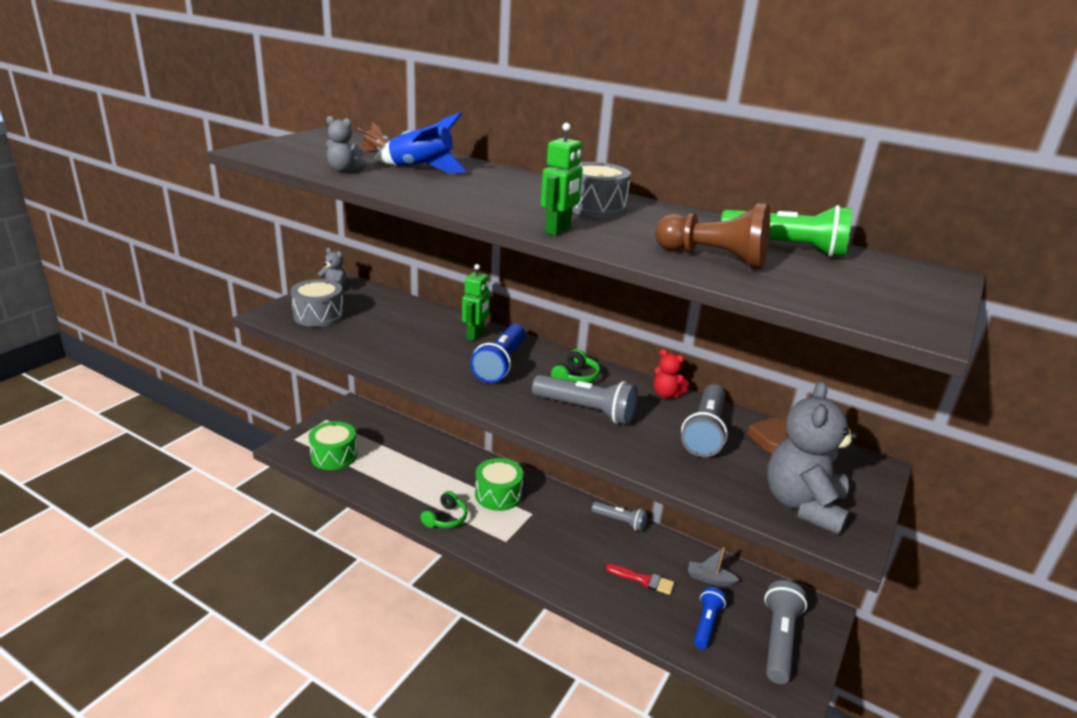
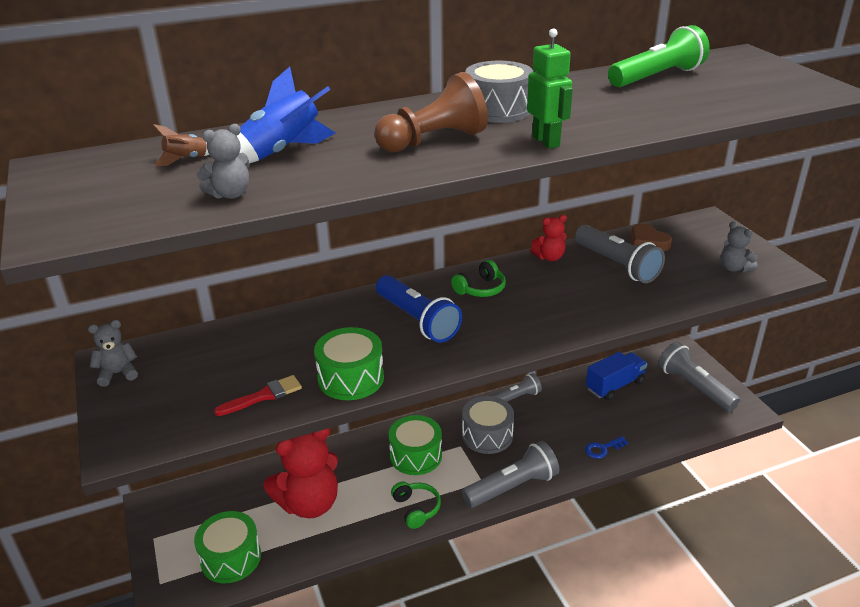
camera: 50 degrees left, 5 degrees up
(319, 315) = (172, 407): grey drum -> grey drum (487, 435)
(405, 361) = (351, 378): none -> green drum
(406, 466) = (309, 504): none -> red teddy bear
(475, 335) = (346, 314): green robot -> none
(575, 377) = (480, 289): green headphones -> green headphones turned 75 degrees clockwise
(586, 410) = (540, 306): grey flashlight -> grey flashlight (512, 487)
(616, 601) = (602, 449): none -> blue key
(643, 580) = (591, 421): red brush -> red brush (263, 396)
(706, 624) = (657, 413): blue flashlight -> none
(710, 579) = (615, 386): grey boat -> blue truck
(714, 258) = (661, 106): brown pawn -> brown pawn (433, 141)
(803, 505) = (734, 268): grey teddy bear -> grey teddy bear, size x0.48

